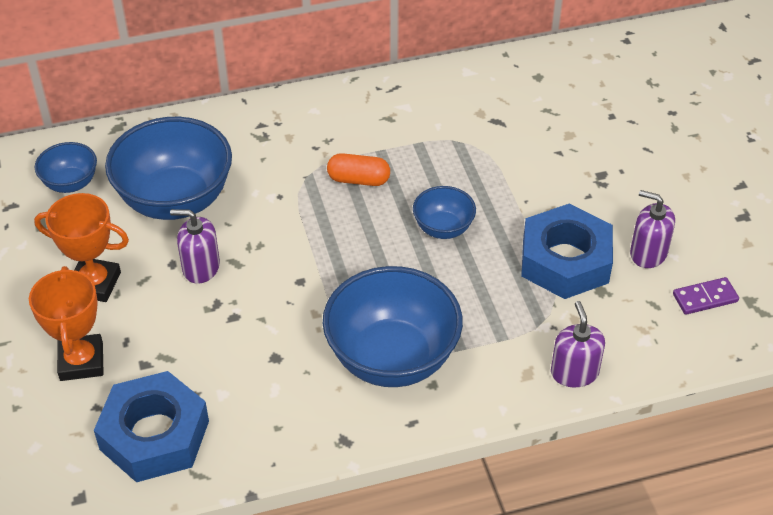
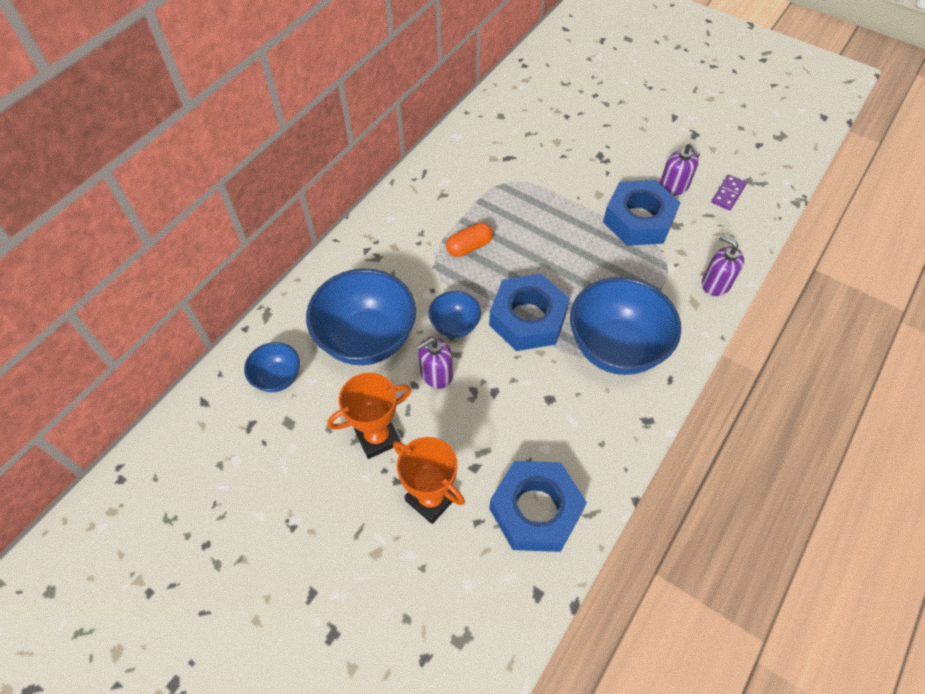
camera: 40 degrees left, 10 degrees up
(338, 277) = (528, 318): none -> blue nut
(443, 228) = (552, 245): blue bowl -> blue bowl (455, 325)
(648, 253) = (674, 186): purple soap dispenser -> purple soap dispenser turned 105 degrees counterclockwise

